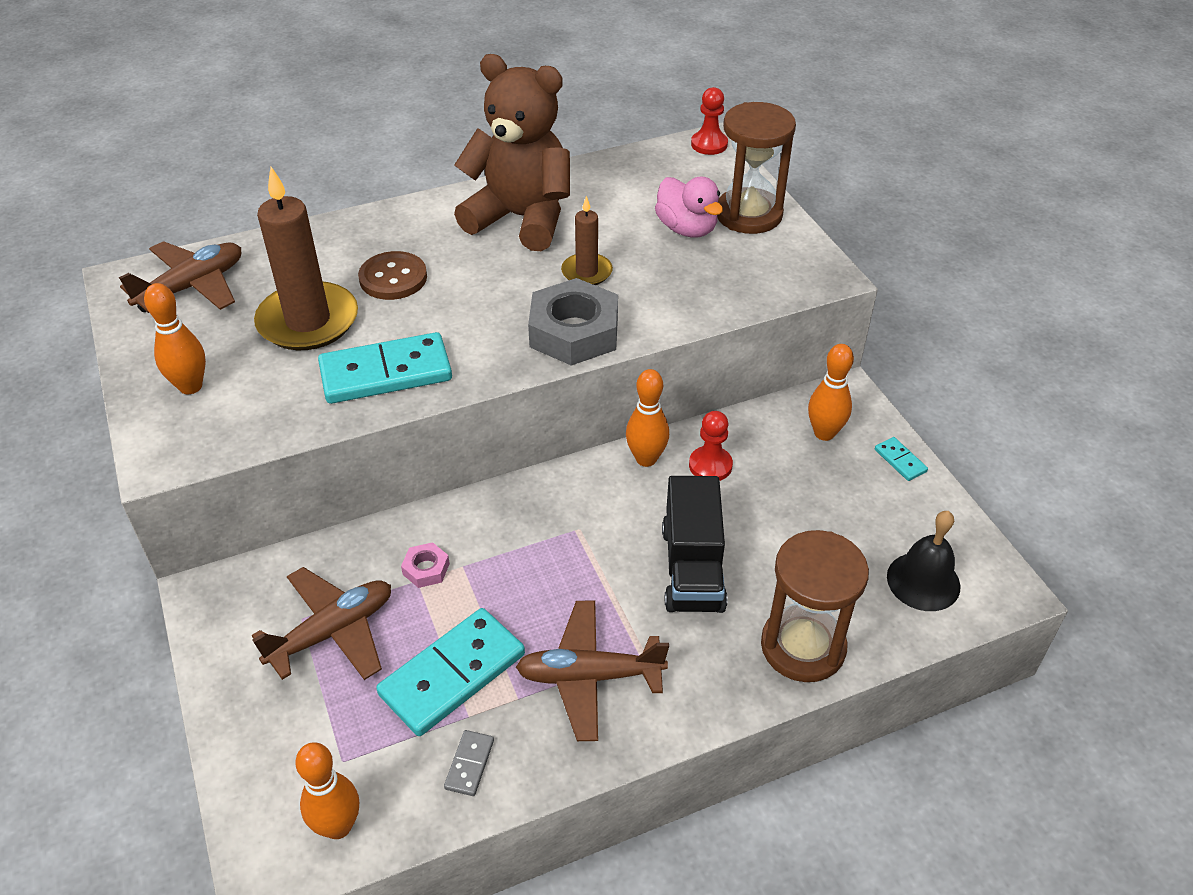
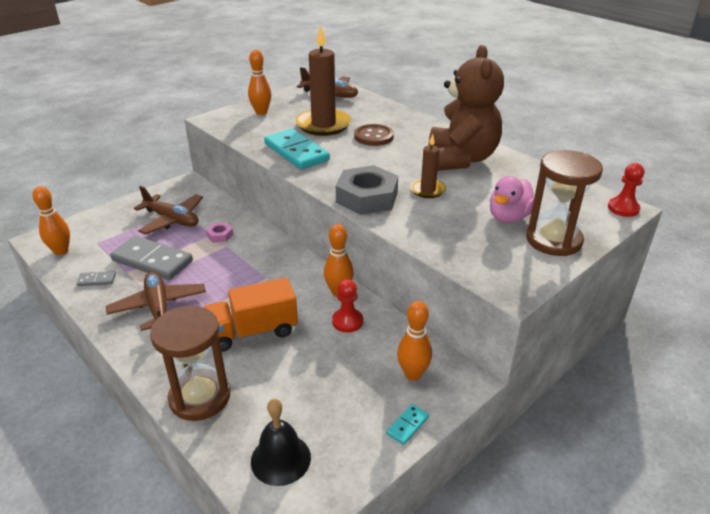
camera: 70 degrees right, 10 degrees down
(452, 674) = (152, 261): turquoise domino -> grey domino
(692, 568) = (252, 331): black truck -> orange truck

